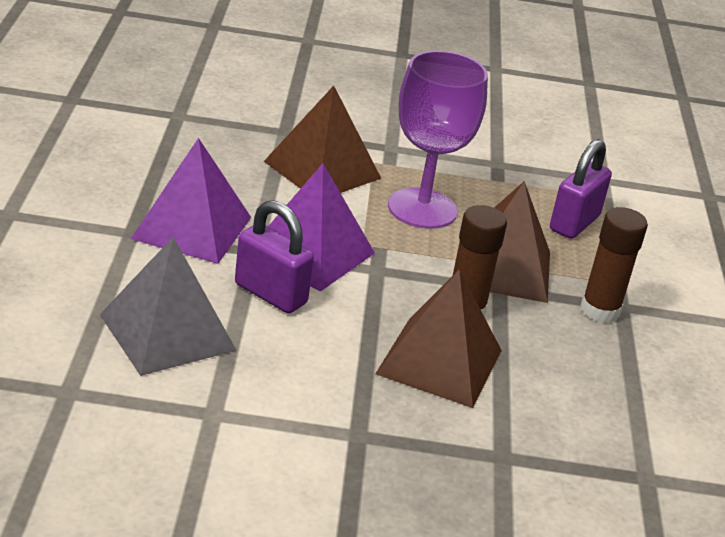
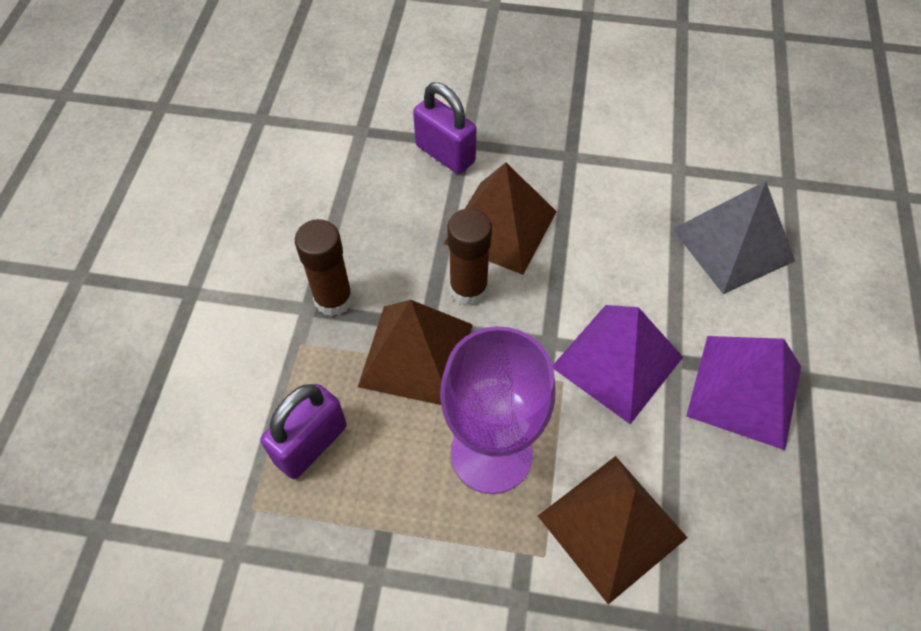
camera: 170 degrees left, 25 degrees up
(270, 294) = (651, 297): purple padlock -> purple padlock (445, 154)

